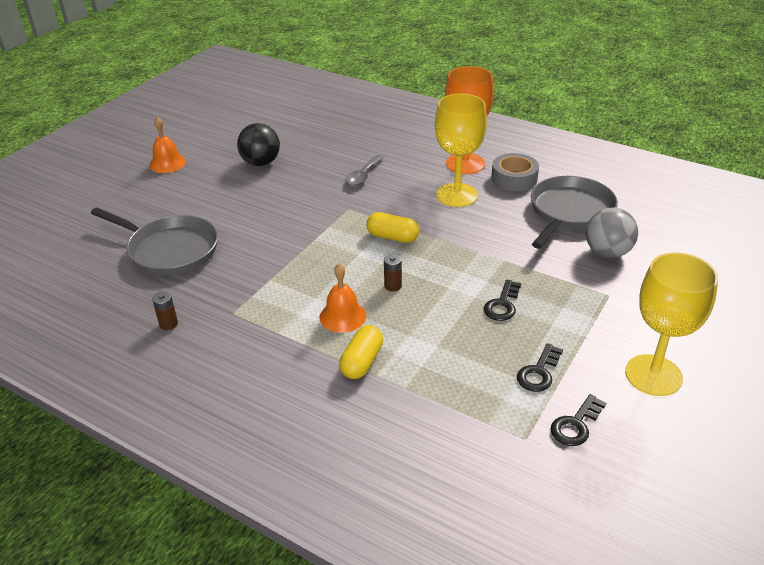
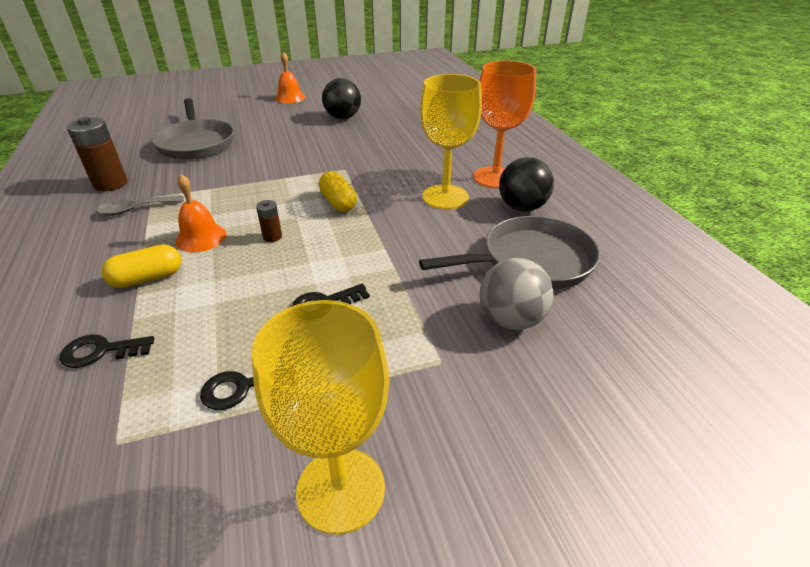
camera: 40 degrees right, 0 degrees up
(168, 324) = (110, 184): brown battery -> brown battery, size x1.96
(363, 176) = (395, 152): grey spoon -> grey spoon (136, 209)
(514, 178) = (522, 207): grey tape -> black ball
(576, 425) = (174, 472): black key -> black key (101, 351)

